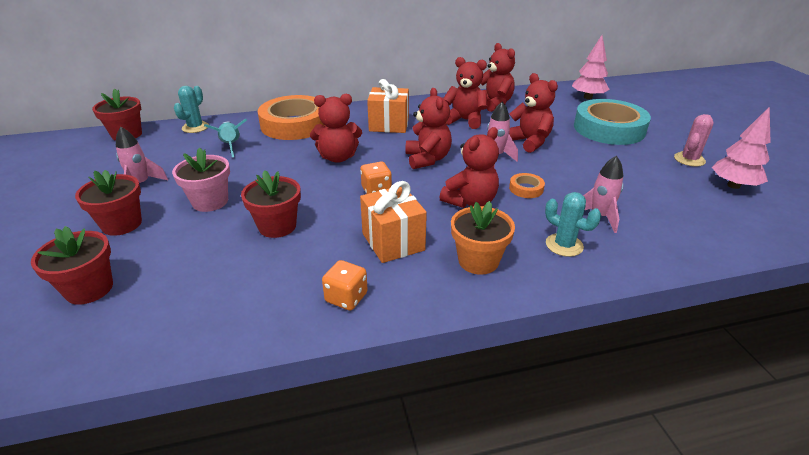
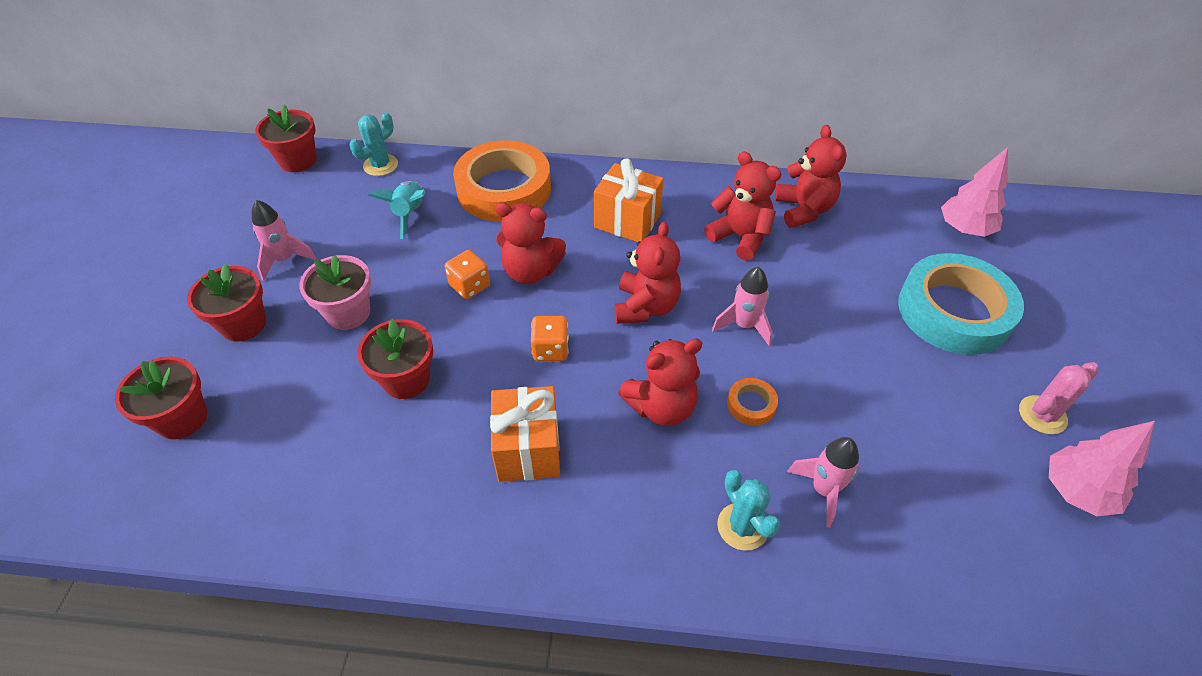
camera: 20 degrees right, 15 degrees up
(346, 297) = (434, 523): orange dice -> orange dice (470, 286)
(478, 261) = (615, 517): orange flower pot -> none
(529, 142) = (810, 308): red teddy bear -> none

